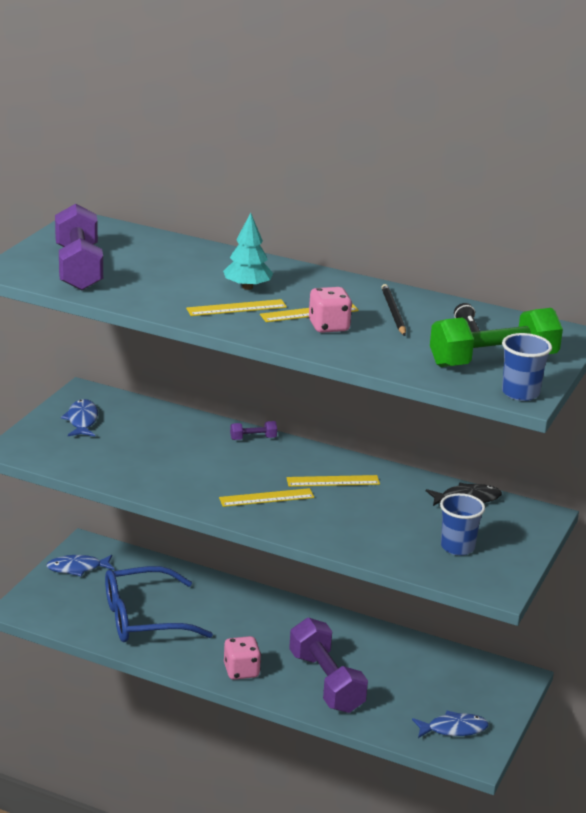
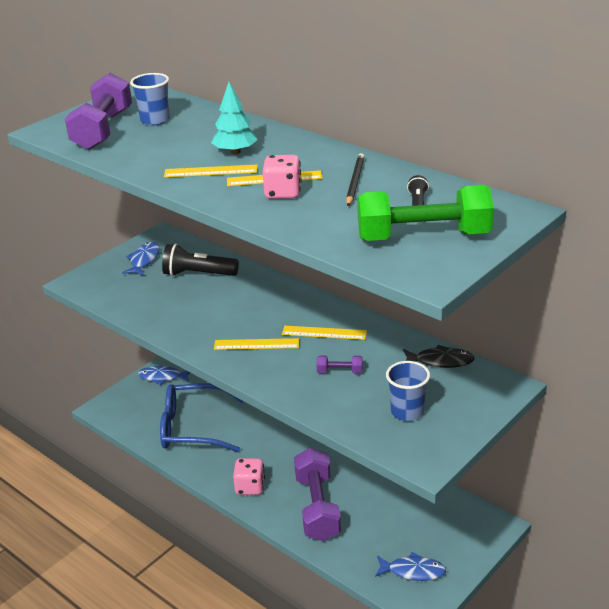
camera: 20 degrees right, 5 degrees up
(156, 431) = (198, 274): none -> black flashlight
(253, 438) = (275, 286): purple dumbbell -> purple dumbbell (339, 372)
(520, 393) = (430, 274): blue cup -> blue cup (155, 120)

